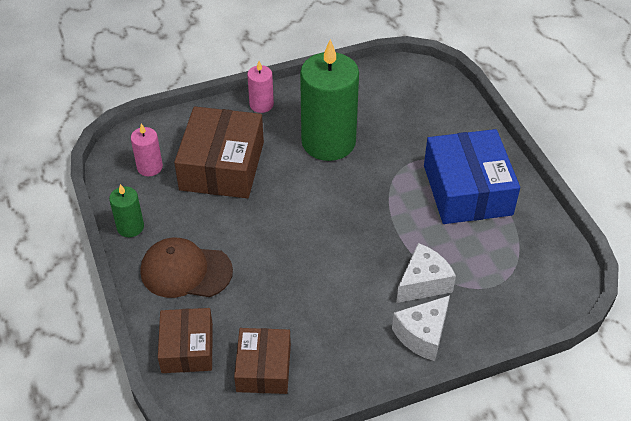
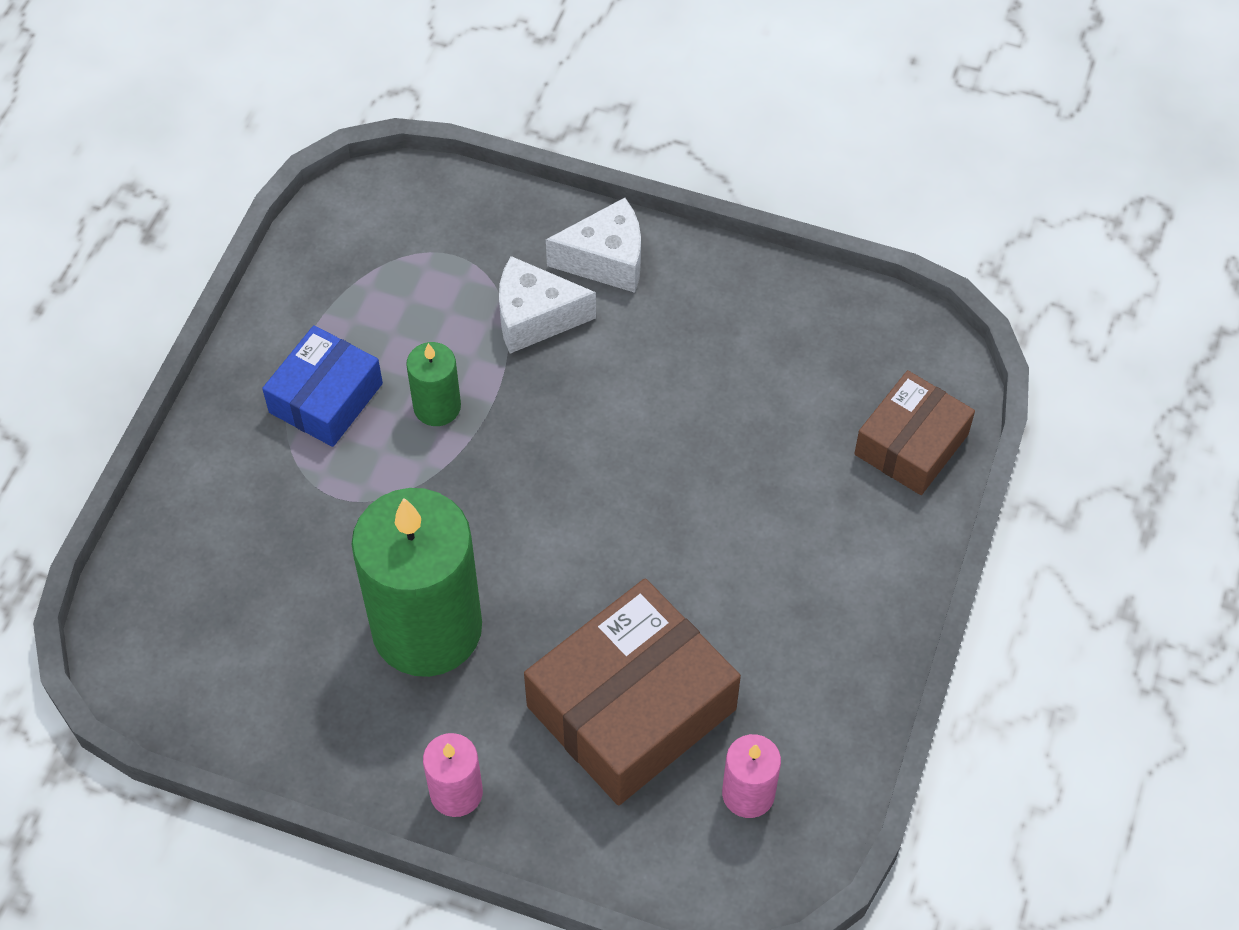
camera: 140 degrees left, 10 degrees up
(130, 227) = (860, 693): green candle -> green candle (437, 407)
(185, 271) = (831, 557): brown cap -> none
(263, 368) = (834, 354): brown box -> none
(467, 190) = (326, 398): blue box -> blue box, size x0.61

